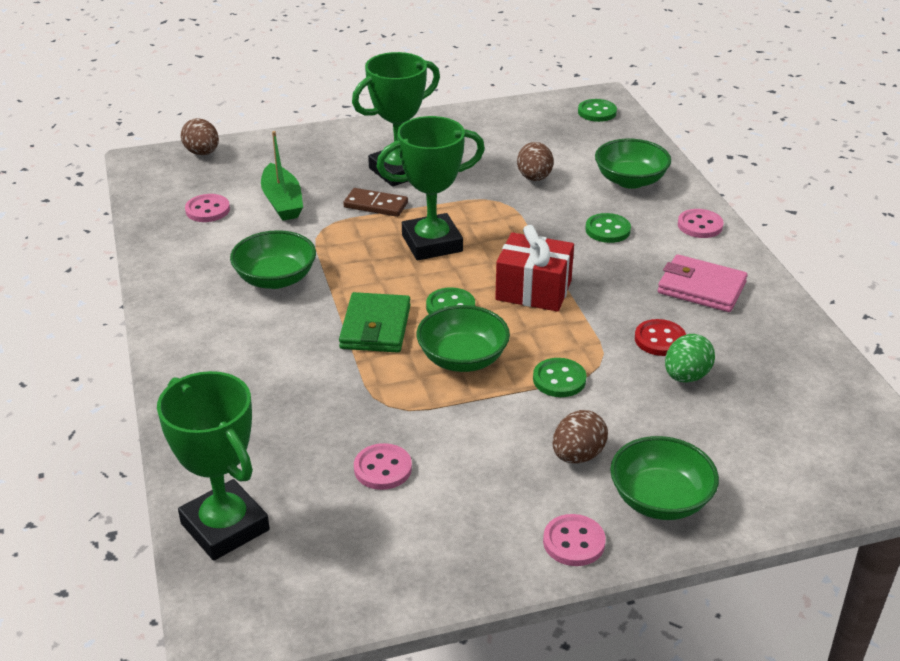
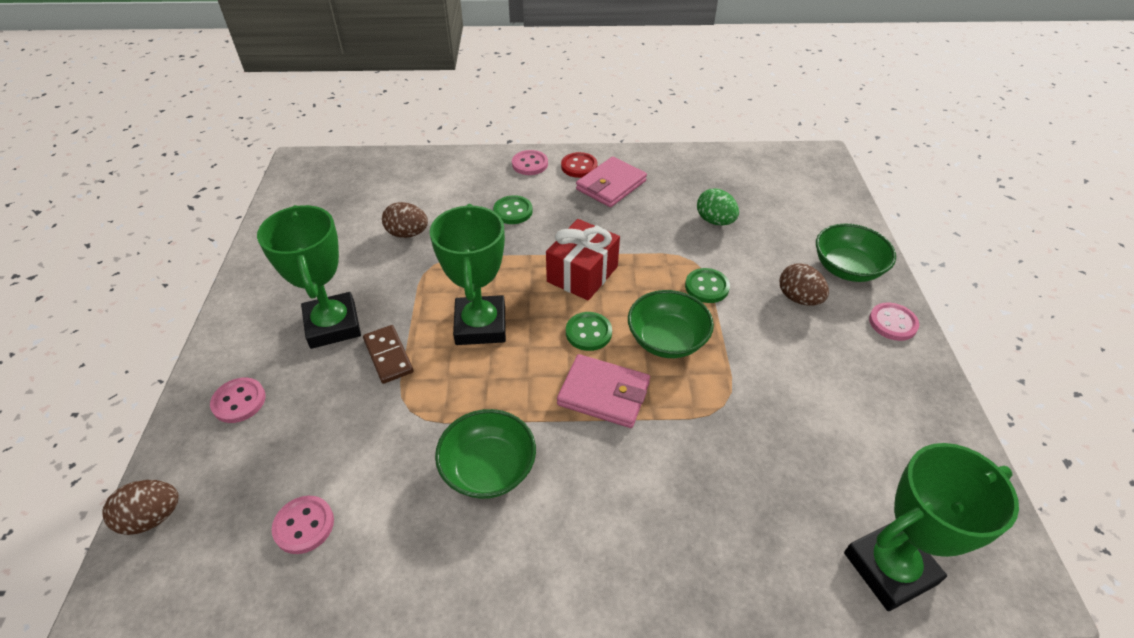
camera: 75 degrees left, 10 degrees up
(282, 202) = (332, 440): green boat -> none
(375, 327) = (603, 394): green wallet -> pink wallet
(376, 205) = (388, 356): brown domino -> brown domino turned 60 degrees counterclockwise
(382, 468) = (809, 424): pink button -> pink button (239, 401)
(597, 112) = (322, 171): green button -> none
(630, 180) = (446, 181): green bowl -> none
(660, 339) = (668, 222): red button -> red button (579, 166)

